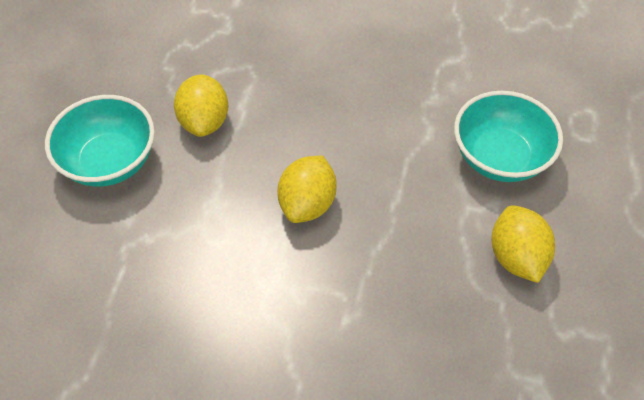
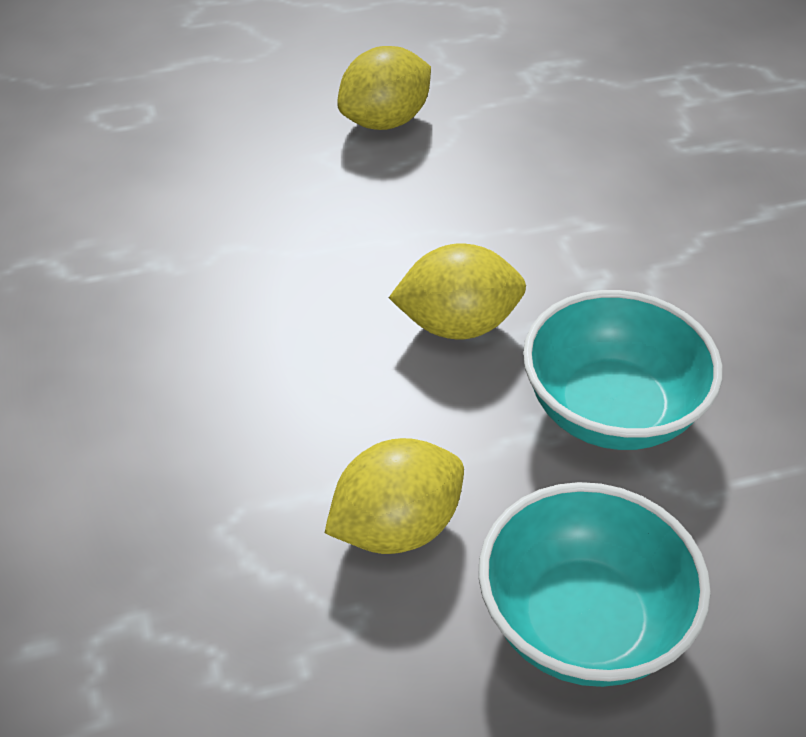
camera: 120 degrees left, 10 degrees down
(499, 157) = (235, 171): turquoise bowl -> turquoise bowl (611, 411)

